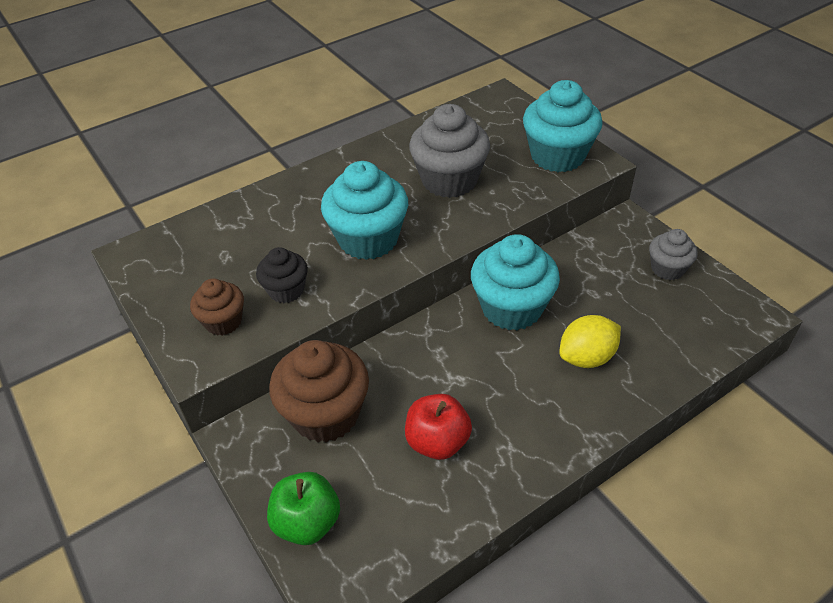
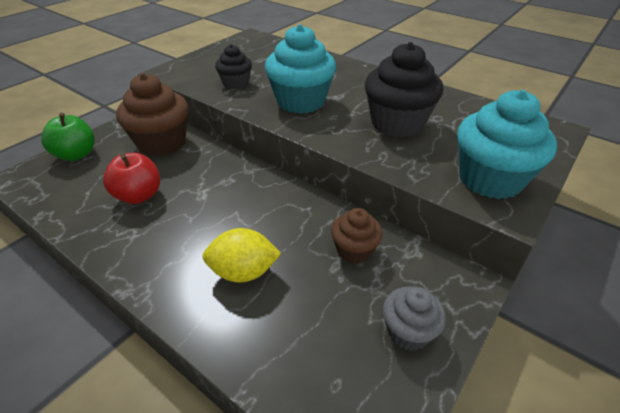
camera: 70 degrees right, 5 degrees down
(223, 321) = (202, 71): brown cupcake -> brown cupcake (354, 250)
(449, 180) = (397, 123): grey cupcake -> black cupcake
(511, 308) = (291, 211): turquoise cupcake -> none
(586, 357) = (243, 272): yellow lemon -> yellow lemon turned 45 degrees counterclockwise

